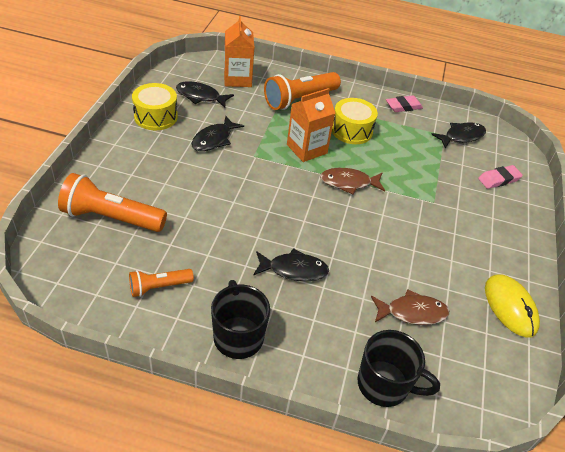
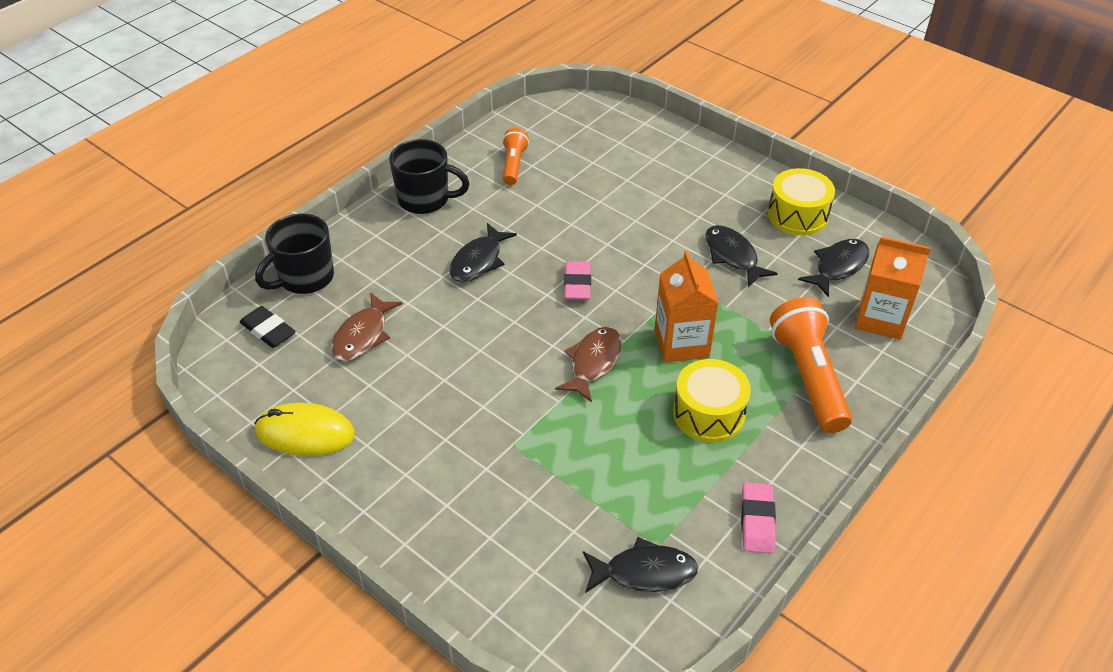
camera: 120 degrees right, 0 degrees up
(111, 218) = (623, 151): orange flashlight -> none
(453, 381) = (268, 330): none -> black eraser
(461, 136) = (644, 572): black fish -> black fish turned 90 degrees counterclockwise
(499, 179) = (517, 566): pink eraser -> pink eraser (577, 284)

